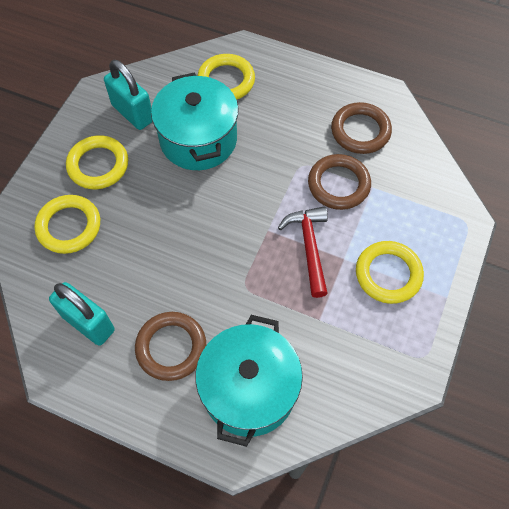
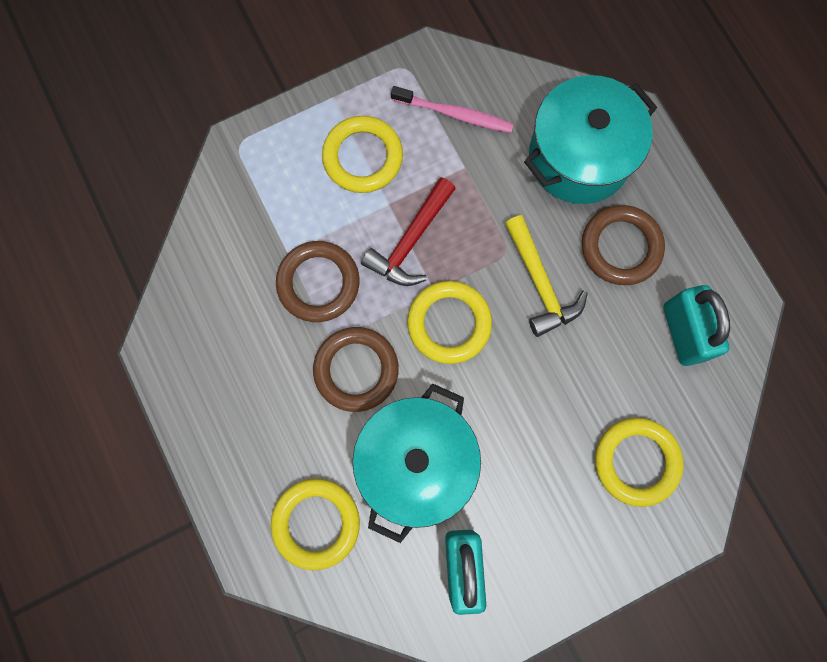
camera: 140 degrees left, 15 degrees up
(98, 165) = (553, 520): yellow ring -> yellow ring (449, 323)
(206, 283) = (540, 283): none -> yellow hammer
(359, 351) = (454, 114): none -> pink toothbrush
(360, 131) = (233, 326): brown ring -> brown ring (356, 370)

